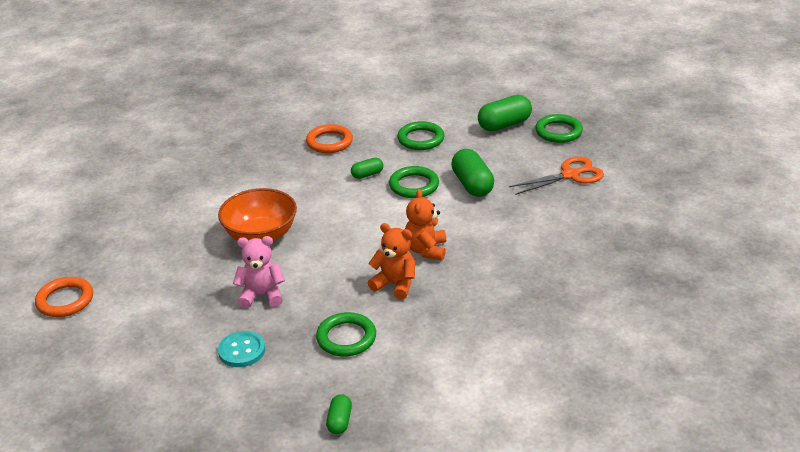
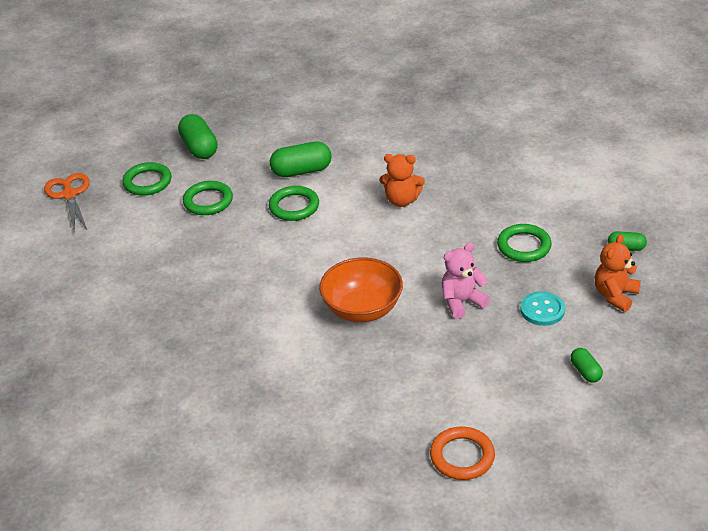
camera: 85 degrees left, 5 degrees up
(261, 295) = (462, 302): pink teddy bear -> pink teddy bear turned 60 degrees clockwise
(329, 142) = (192, 266): orange ring -> none
(367, 174) = (266, 237): green capsule -> green capsule (585, 372)
(395, 284) = (451, 218): orange teddy bear -> orange teddy bear (615, 295)
(558, 132) = (224, 117): green ring -> green ring (147, 182)
(570, 175) = (300, 116): orange scissors -> orange scissors (69, 195)

